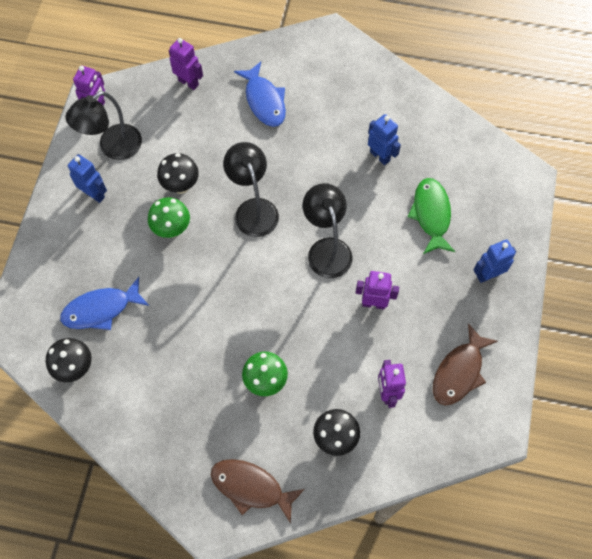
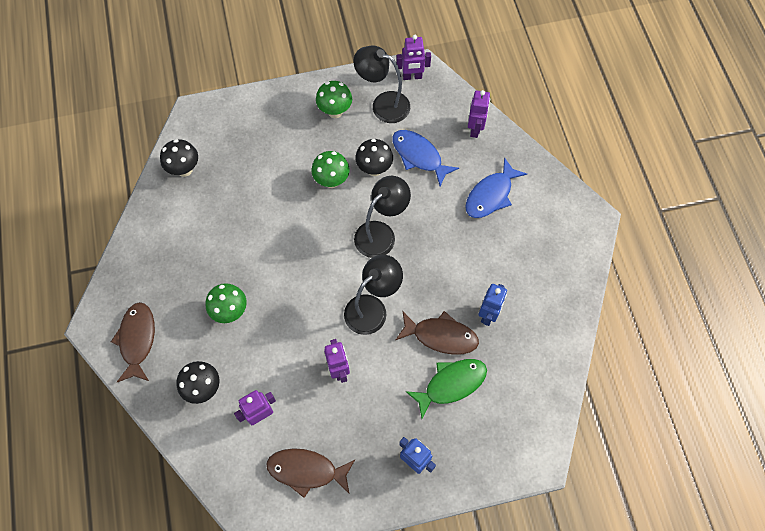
camera: 65 degrees right, 0 degrees up
(94, 194) = (335, 111): blue robot -> green mushroom
(101, 309) = (239, 164): blue fish -> blue fish (419, 156)
(382, 203) = (441, 336): none -> brown fish

